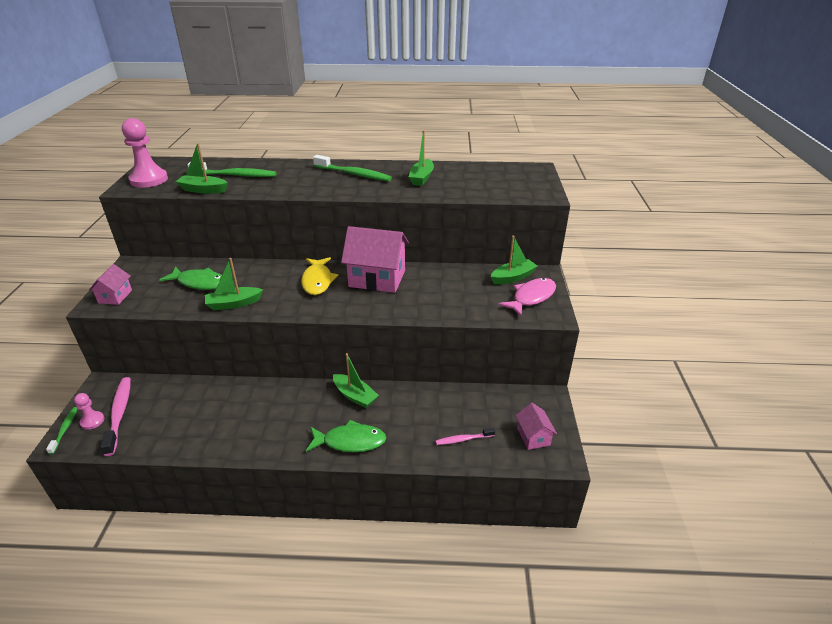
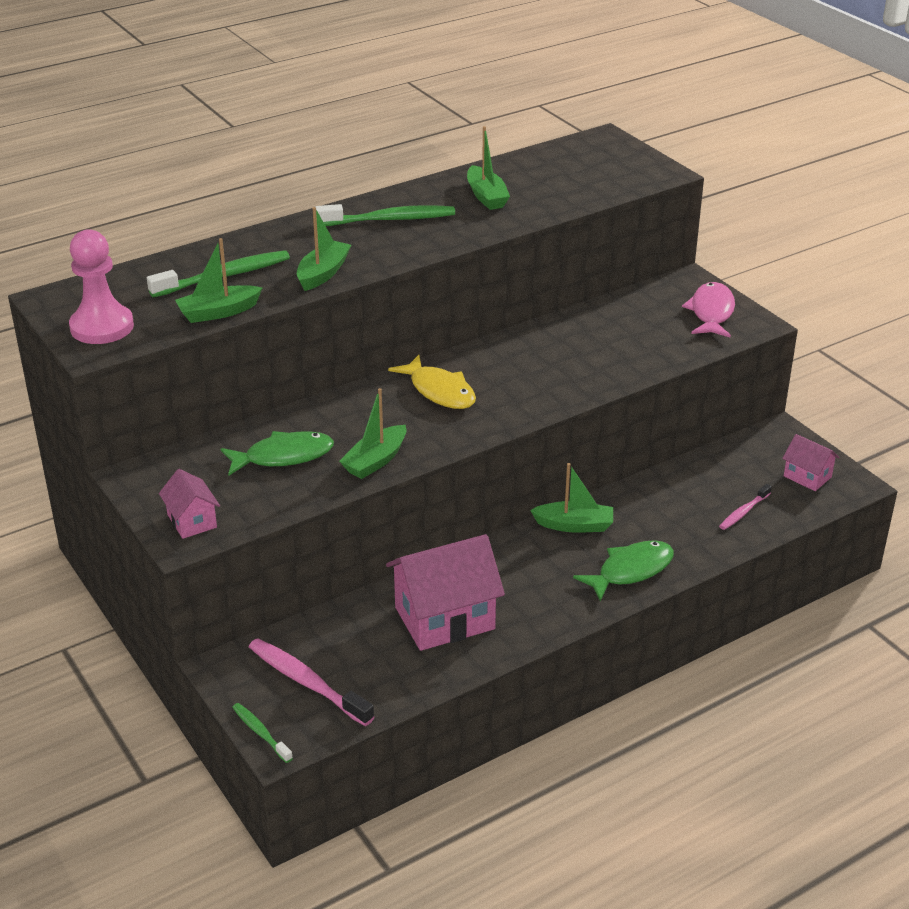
camera: 35 degrees left, 0 degrees up
(92, 421) = (283, 707): pink pawn -> none
(377, 278) = (510, 359): pink house -> pink house (444, 618)
(513, 277) = (663, 297): green boat -> green boat (323, 273)

